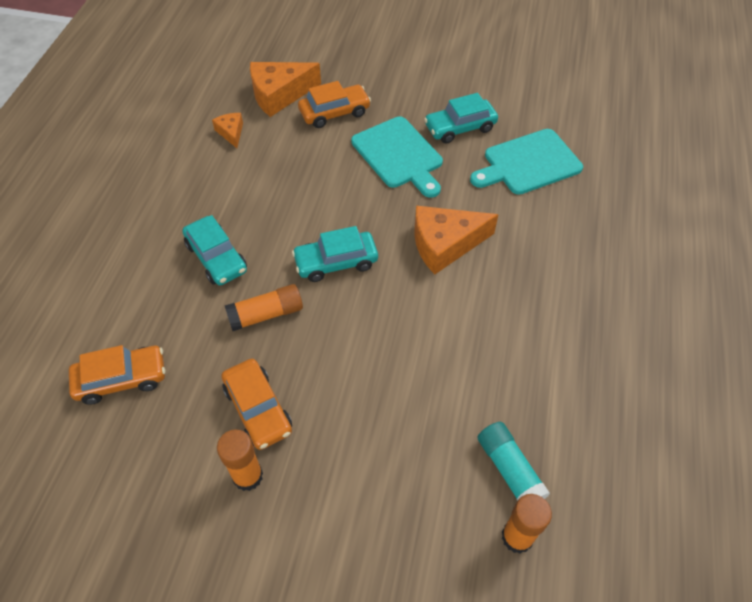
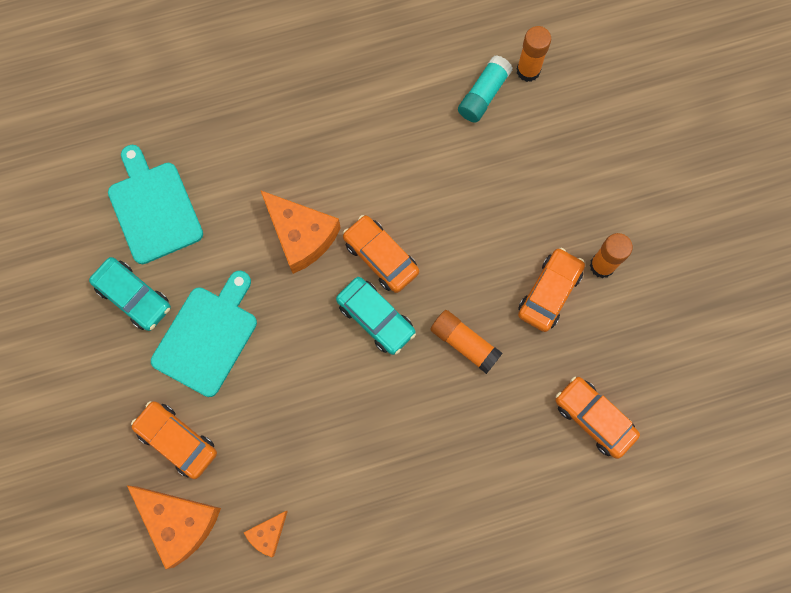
camera: 120 degrees left, 20 degrees up
(216, 258) = (433, 429): turquoise car -> none
(387, 291) = (380, 257): none -> orange car
(528, 163) = (153, 208): turquoise cutting board -> turquoise cutting board turned 150 degrees counterclockwise

